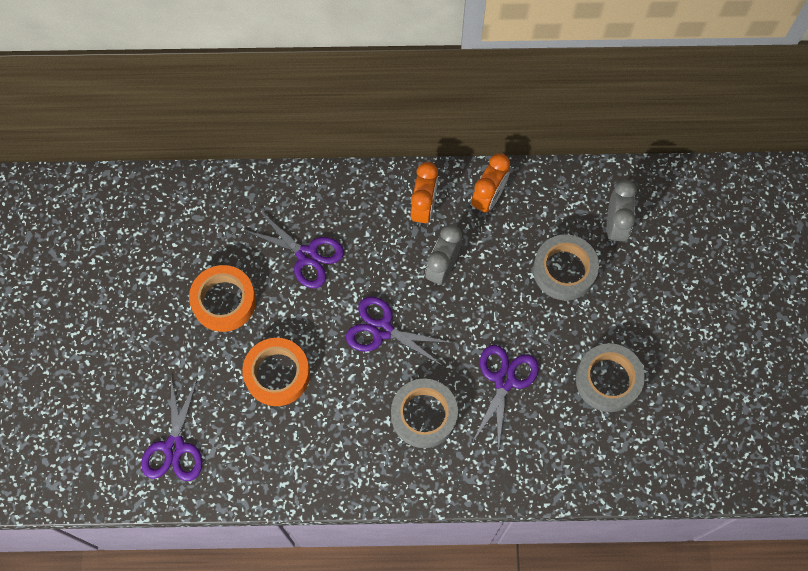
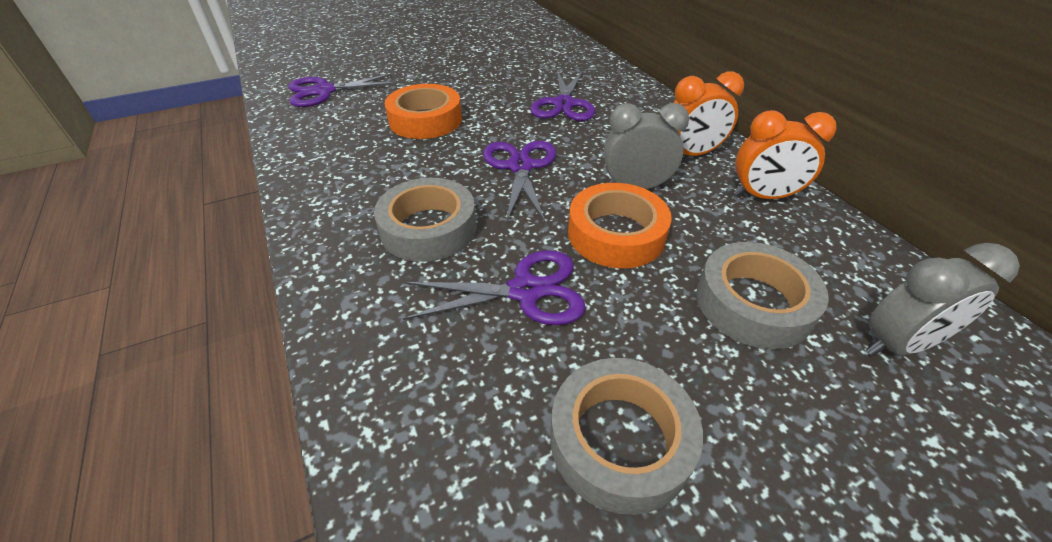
camera: 65 degrees right, 25 degrees down
(224, 301) = (482, 79): orange tape -> orange tape (616, 234)

